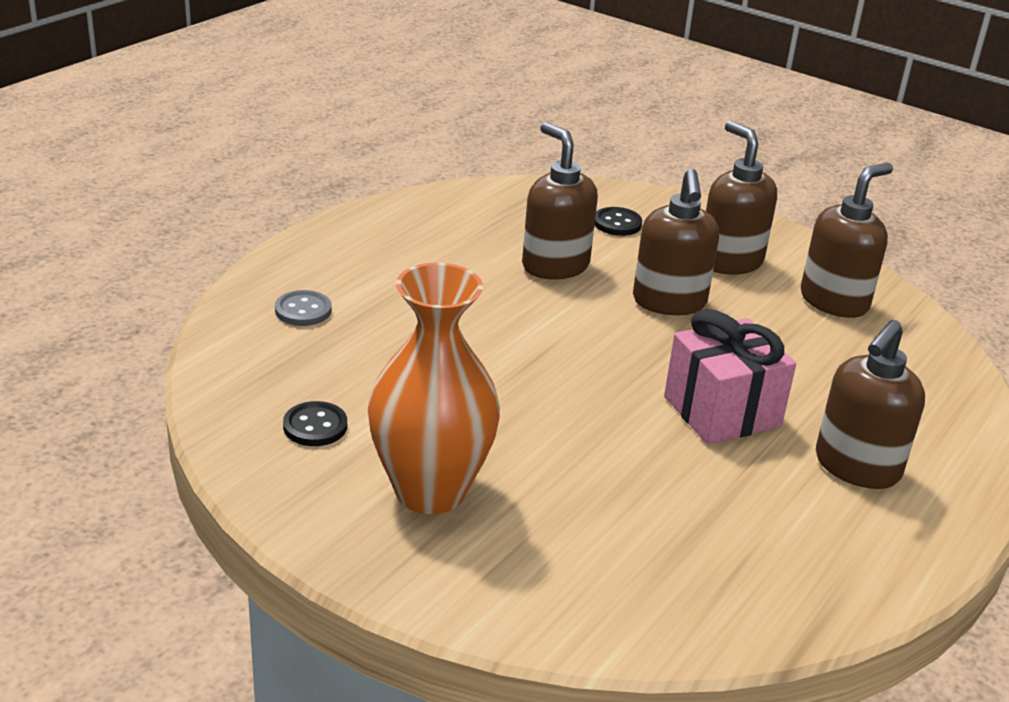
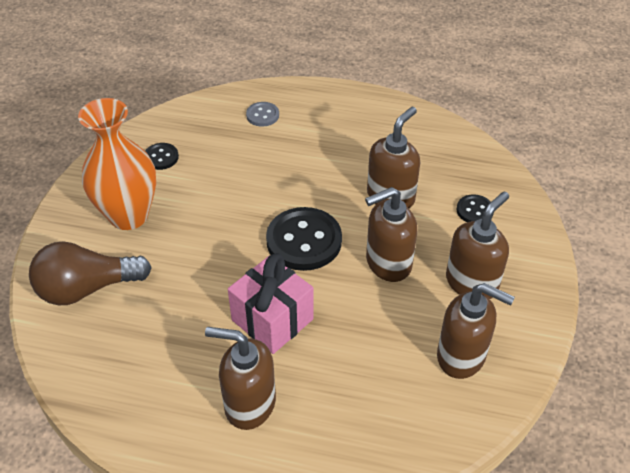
camera: 70 degrees right, 15 degrees up
(570, 572) = (87, 288): none -> brown light bulb
(593, 349) = (304, 241): none -> black button

